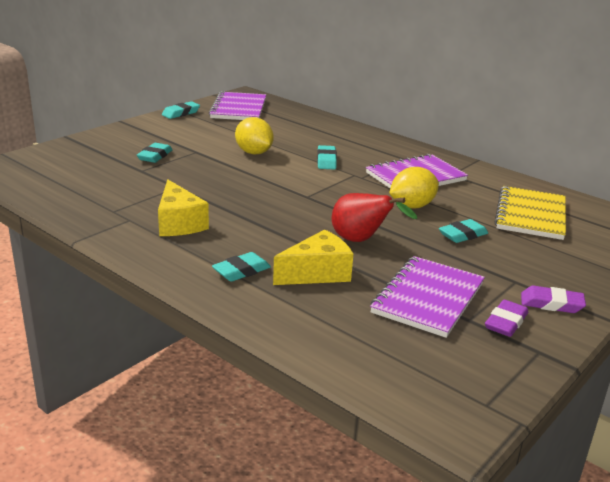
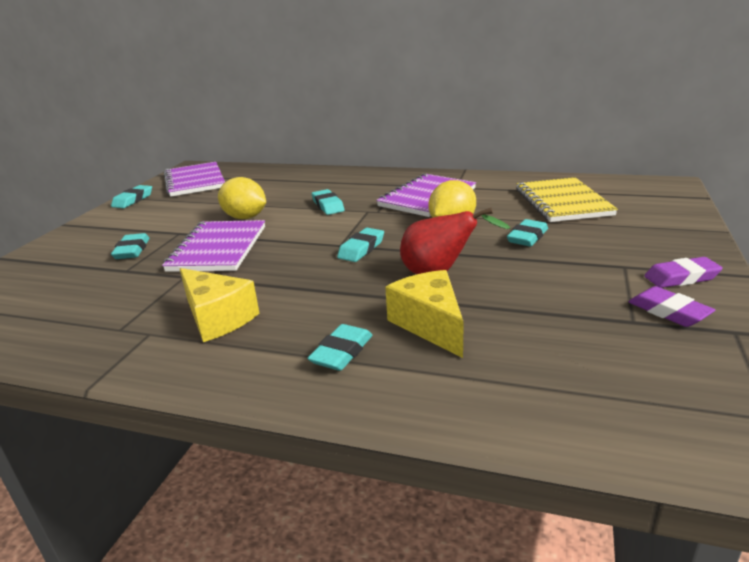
camera: 20 degrees left, 0 degrees up
(317, 273) = (430, 324): yellow cheese -> yellow cheese turned 60 degrees counterclockwise
(320, 204) = (361, 249): none -> turquoise eraser
(428, 298) = (569, 312): purple notebook -> purple notebook (218, 248)
(506, 322) = (668, 312): purple eraser -> purple eraser turned 45 degrees counterclockwise

